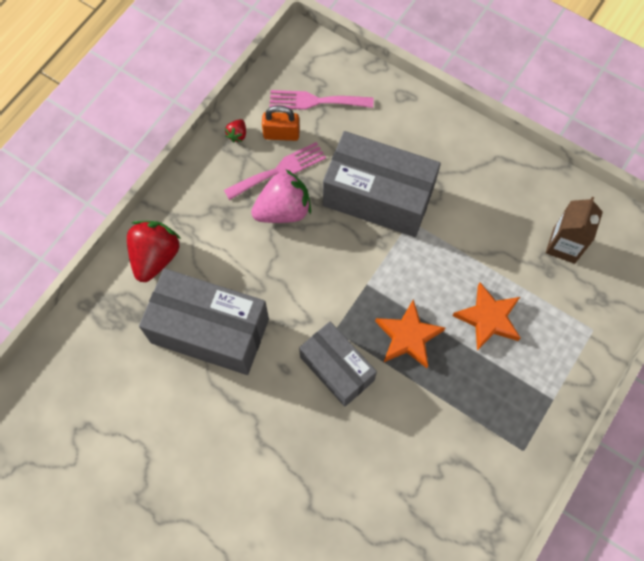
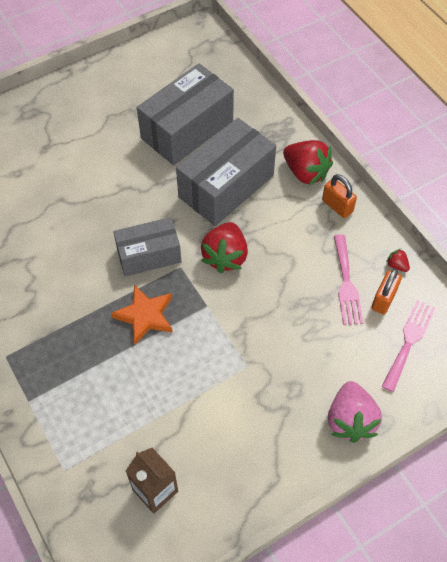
camera: 115 degrees right, 10 degrees down
(188, 210) = (337, 206): none -> orange padlock
(283, 210) = (306, 272): pink strawberry -> pink strawberry (350, 420)
(301, 292) = (225, 256): none -> red strawberry
(378, 197) = (284, 350): grey box -> grey box (187, 129)
(488, 318) = (125, 385): orange star -> none

